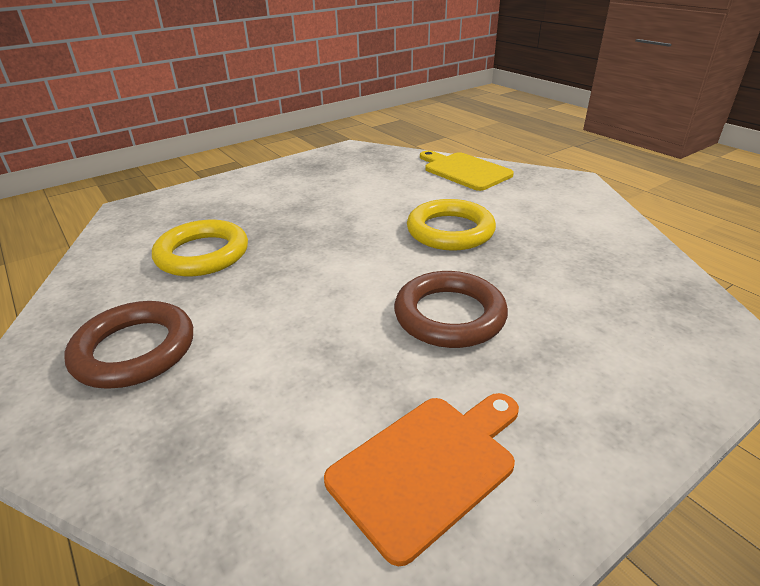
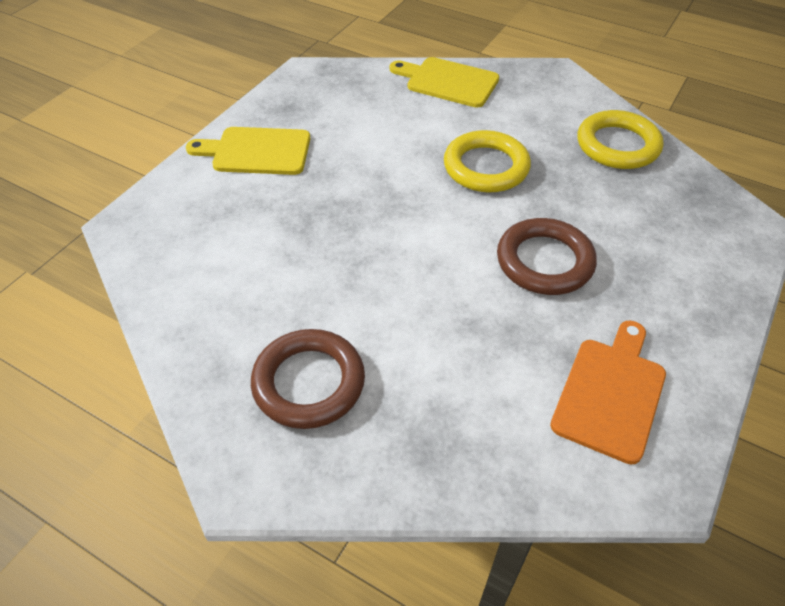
camera: 25 degrees left, 15 degrees up
(202, 254) = (271, 261): yellow ring -> yellow ring (617, 145)
(266, 185) = (256, 151): none -> yellow cutting board

